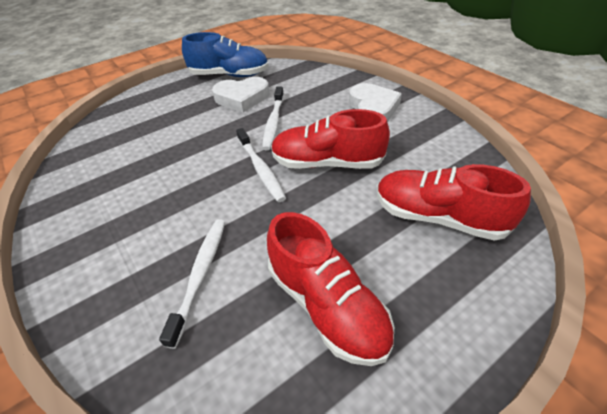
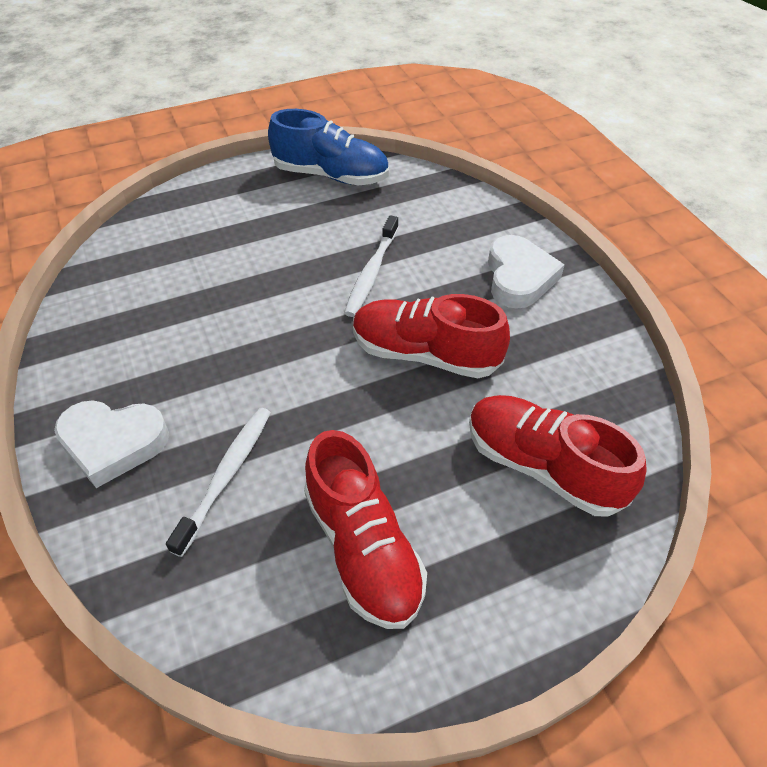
camera: 10 degrees right, 5 degrees up
(242, 98) = (338, 221): white heart -> white heart (113, 443)
(260, 169) = (334, 344): white toothbrush -> none

